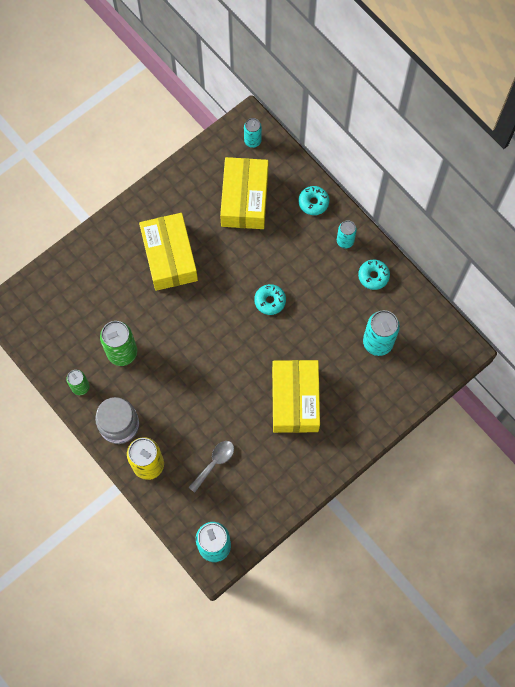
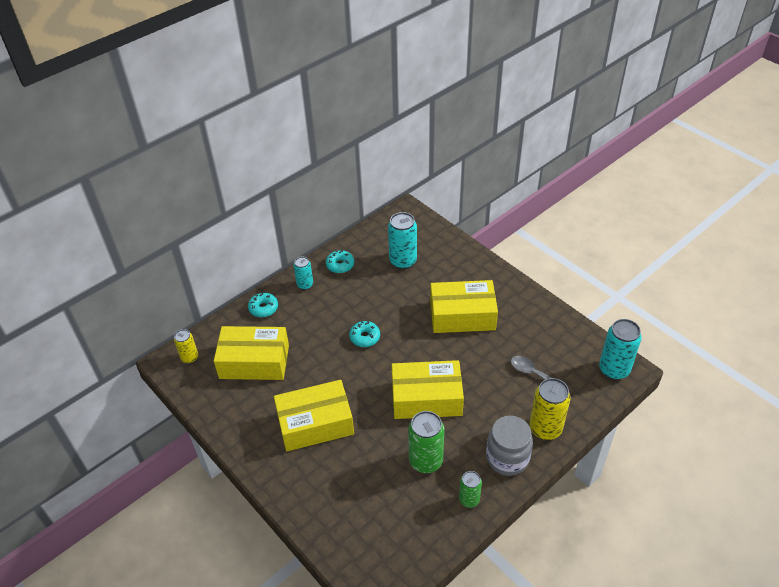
camera: 90 degrees left, 25 degrees down
(191, 357) = (426, 398): none -> yellow box
(252, 141) = (190, 358): turquoise can -> yellow can

